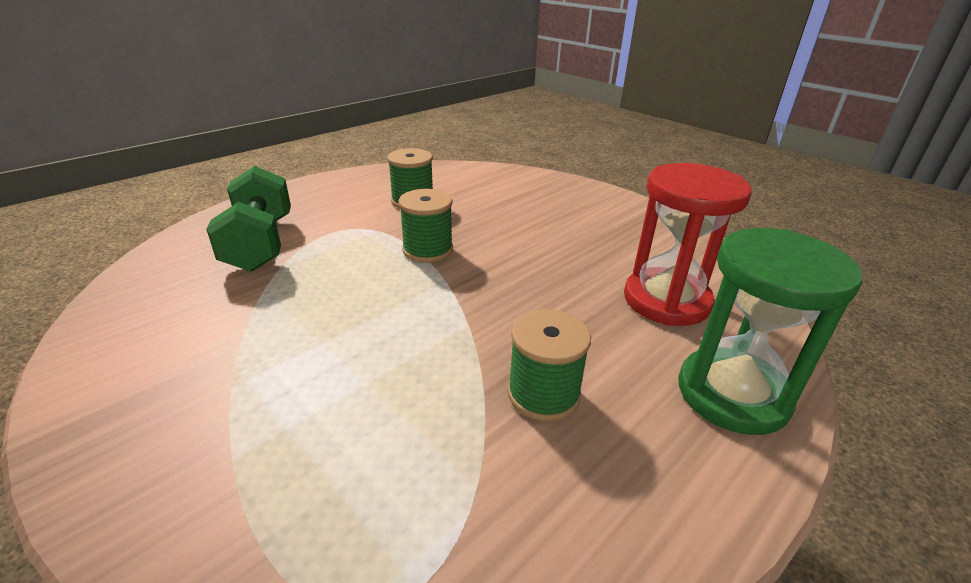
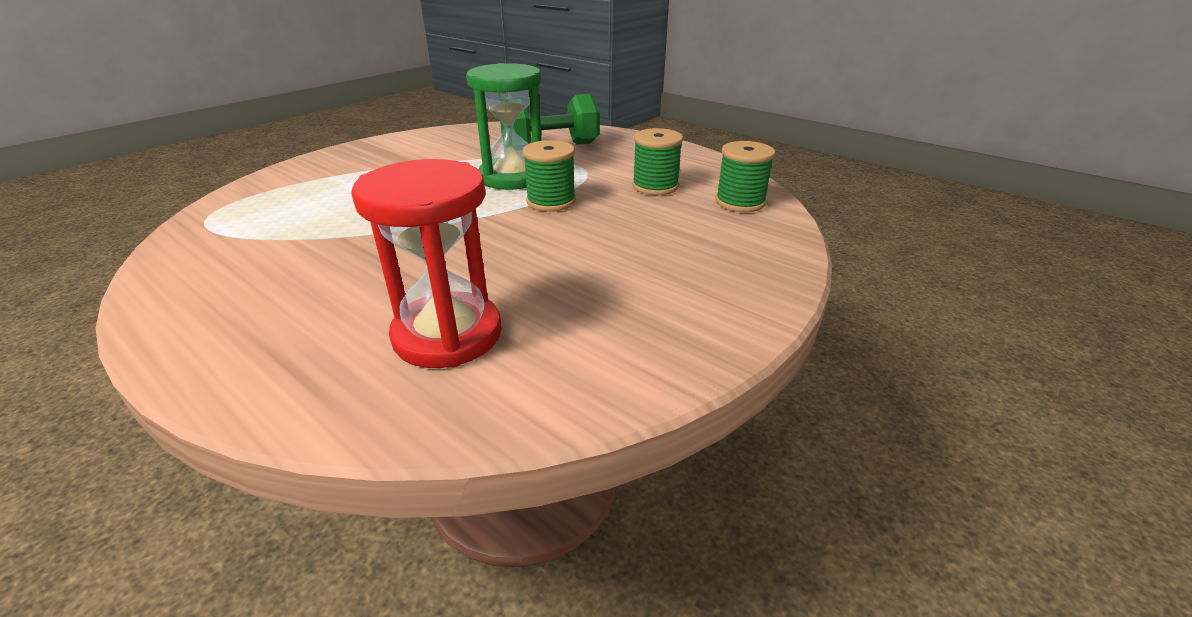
camera: 85 degrees right, 0 degrees up
(543, 394) = (326, 258): green spool -> green spool (740, 202)
(732, 394) = (271, 358): green hourglass -> green hourglass (513, 177)

